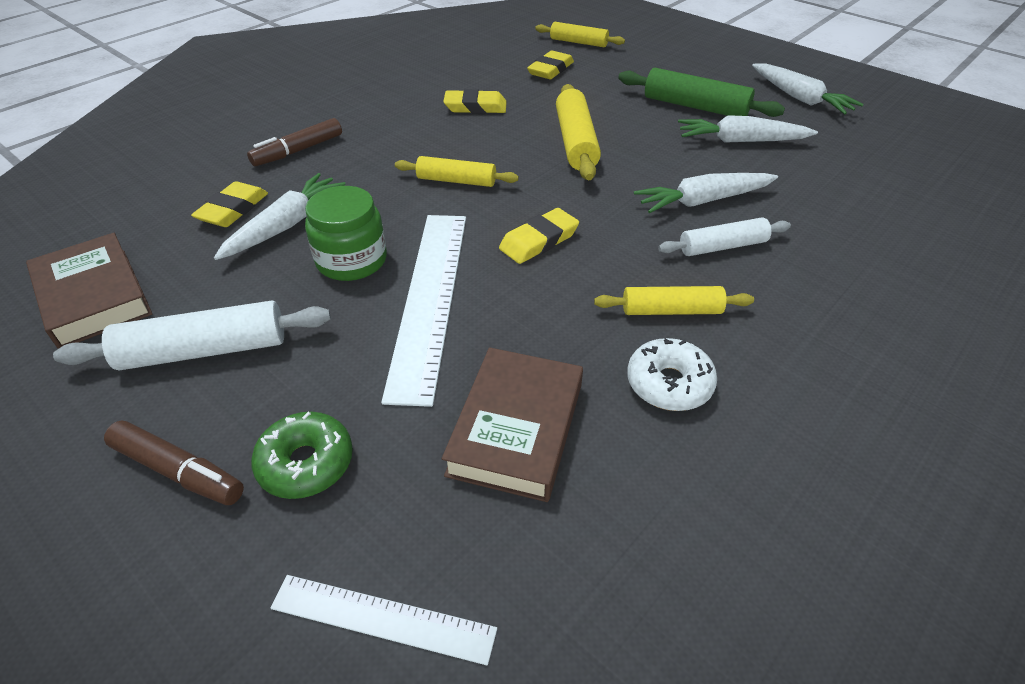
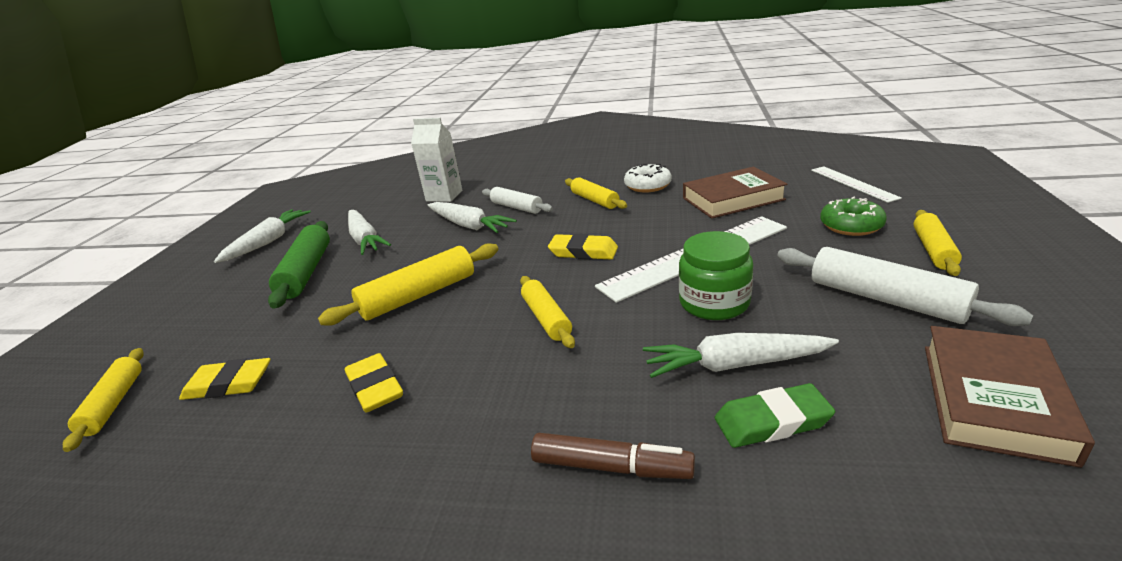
camera: 120 degrees left, 15 degrees down
(178, 471) = (933, 250): brown marker -> yellow rolling pin
(233, 209) = (772, 421): yellow eraser -> green eraser
(833, 212) = (444, 196): none -> white carton

